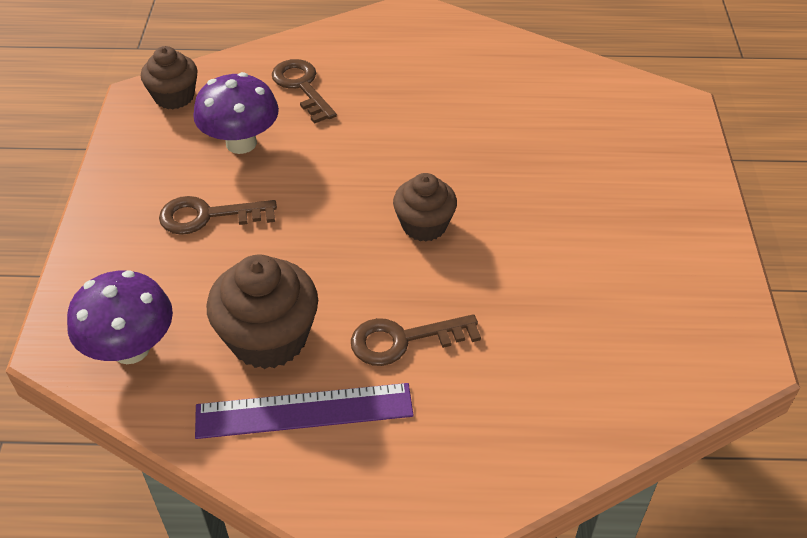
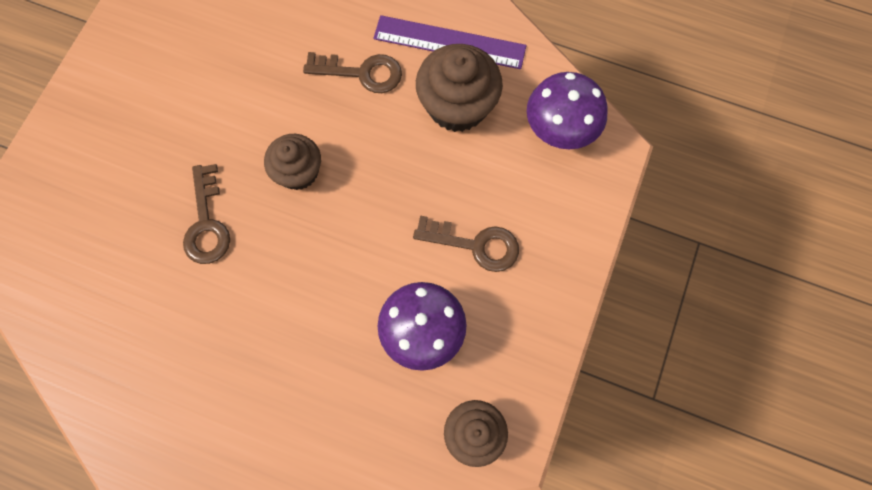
camera: 160 degrees left, 25 degrees up
(302, 87) = (336, 400): brown key -> brown key (207, 223)

